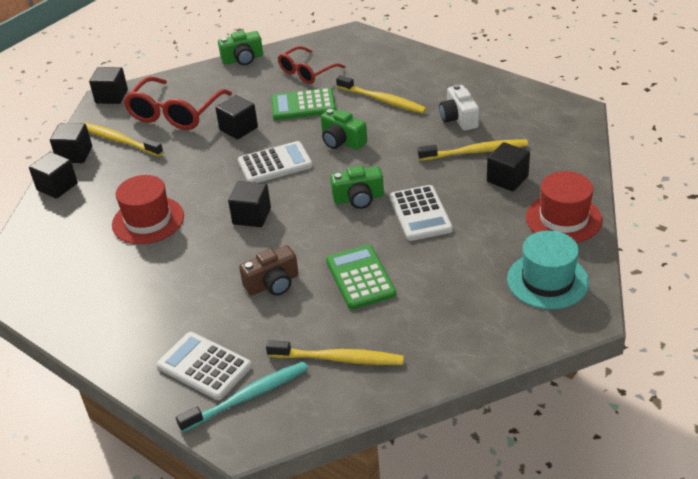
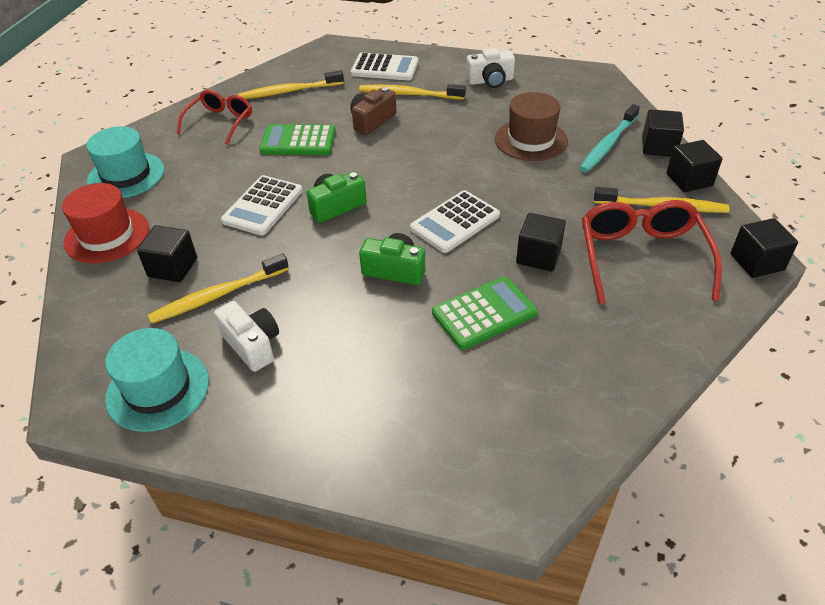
camera: 155 degrees right, 5 degrees up
(110, 306) = (490, 81): none -> white camera
(148, 220) = (531, 140): red hat -> brown hat
(243, 59) = (653, 383): green camera -> none
(248, 397) = (341, 62): turquoise toothbrush -> turquoise toothbrush (608, 144)
(252, 216) = (434, 165): black cube -> none
(306, 72) = (527, 380): red glasses -> red glasses (220, 122)
(360, 277) = (298, 141): green calculator -> green calculator turned 135 degrees clockwise
(382, 100) = (376, 351): yellow toothbrush -> yellow toothbrush (409, 94)
(420, 214) = (263, 206): white calculator -> white calculator turned 120 degrees counterclockwise
(523, 108) = (158, 389): none -> turquoise hat

